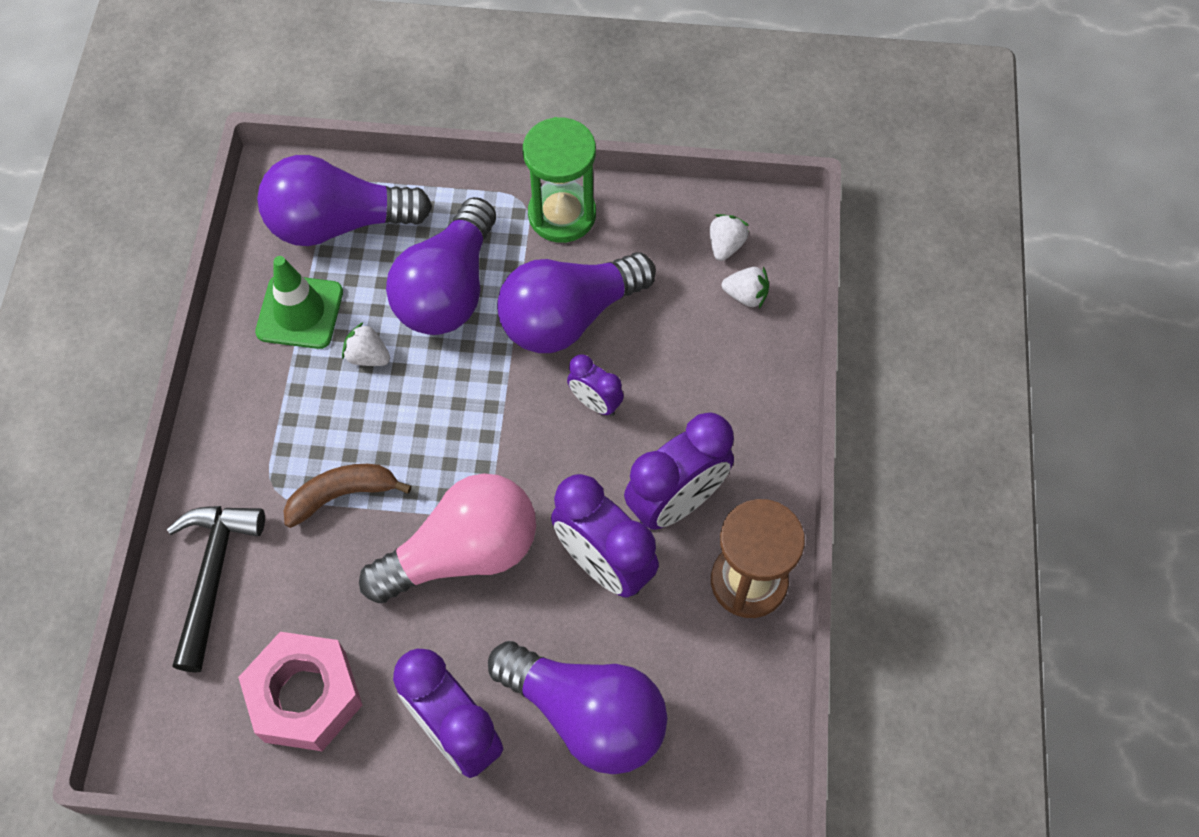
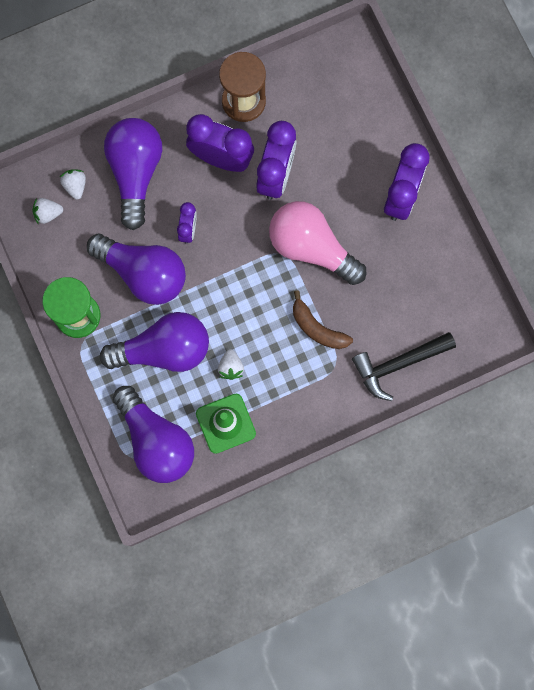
camera: 120 degrees left, 15 degrees up
(305, 696) = (428, 277): pink nut -> none
(586, 714) = (356, 141): purple light bulb -> purple light bulb (135, 172)

